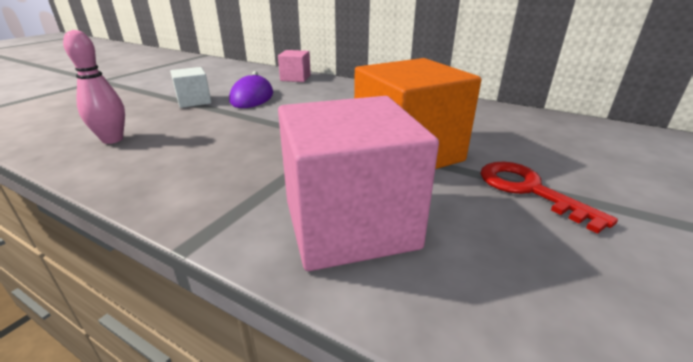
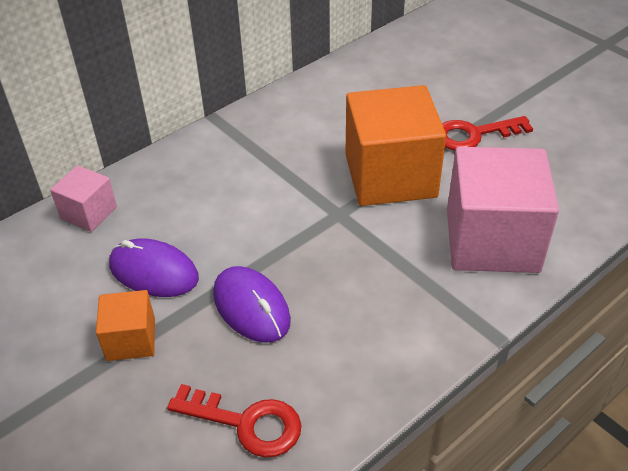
camera: 70 degrees left, 15 degrees up
(112, 139) = (246, 423): pink bowling pin -> red key
(194, 101) = (131, 339): white cube -> orange cube
(223, 125) = (251, 307): none -> purple mouse

